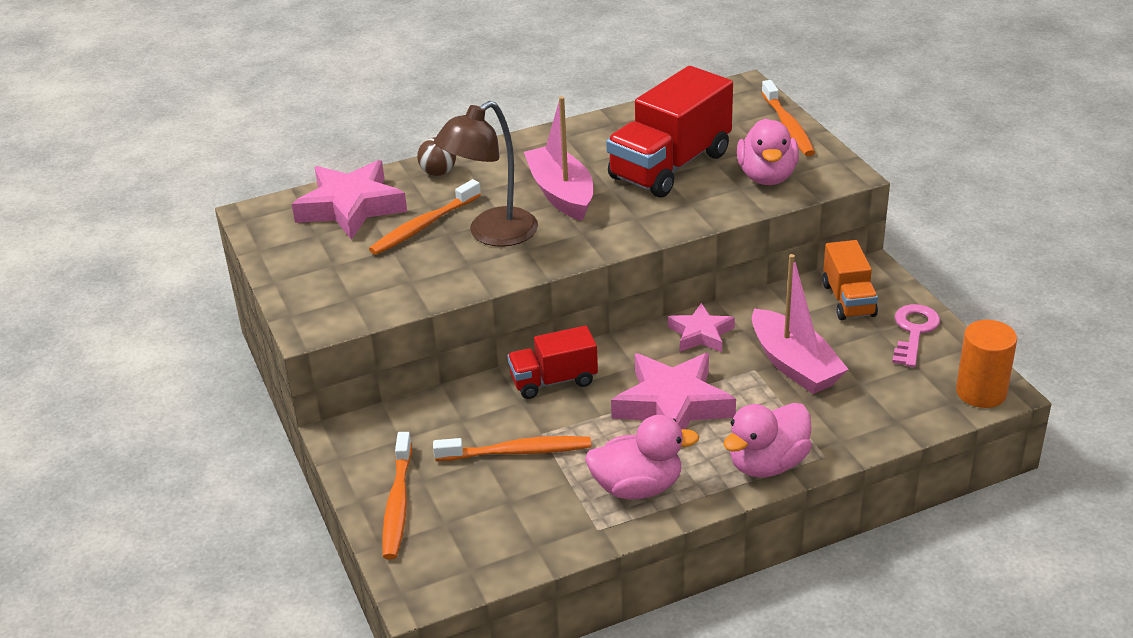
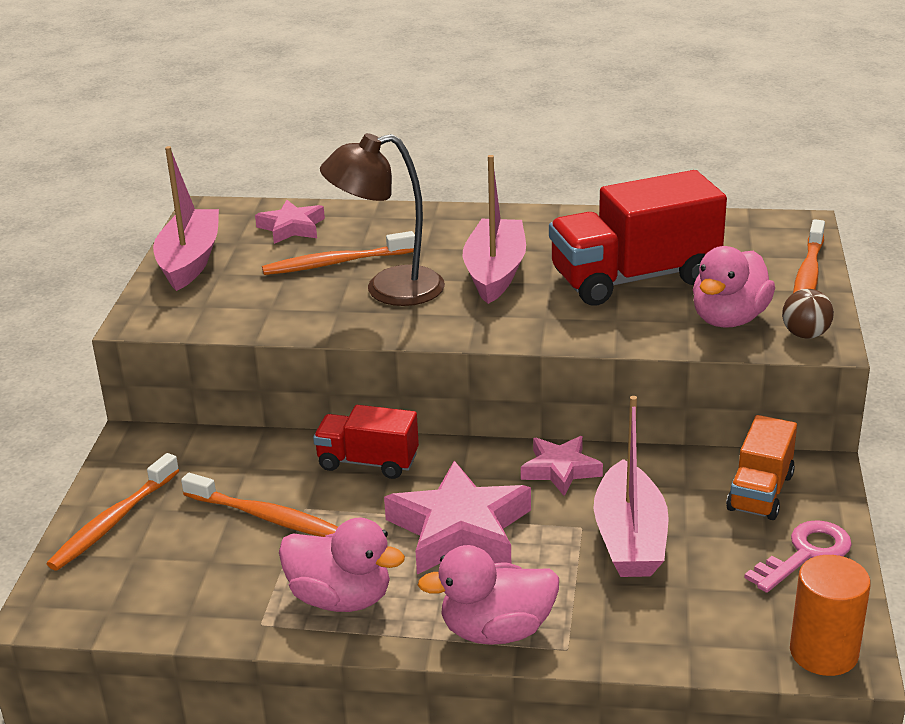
camera: 30 degrees right, 5 degrees down
(293, 263) = (190, 261): none -> pink boat
(351, 207) = (292, 227): pink star -> pink star, size x0.58
(438, 173) = (401, 220): brown ball -> brown ball (805, 334)

